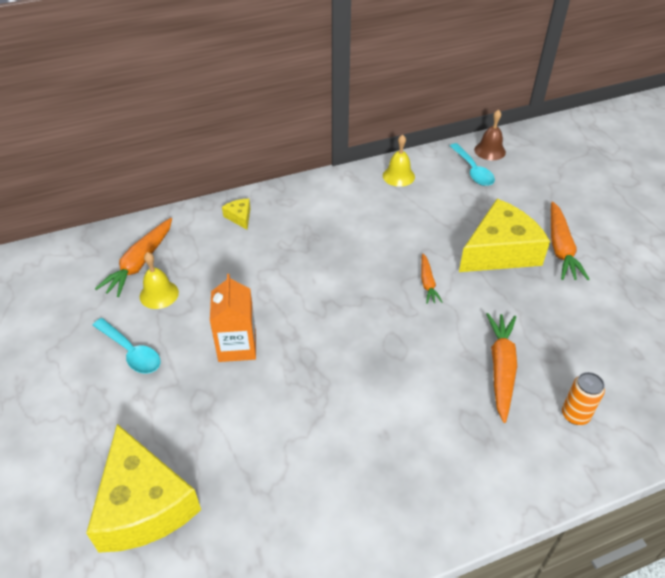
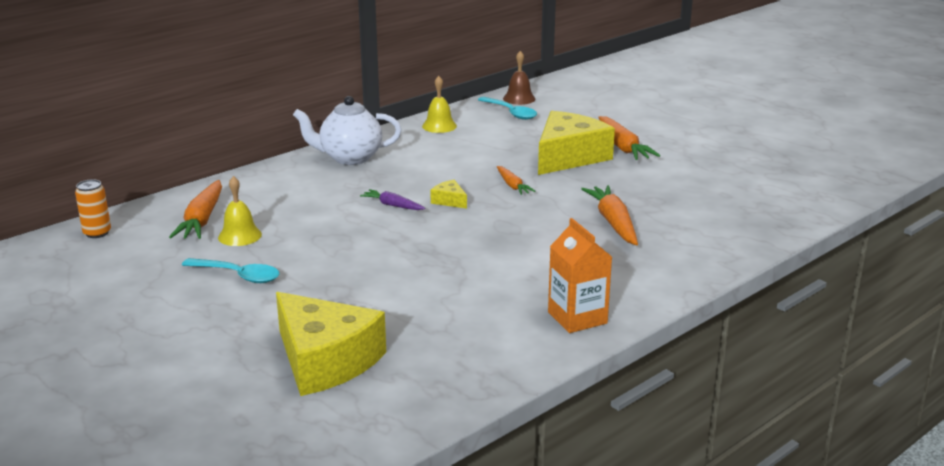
camera: 20 degrees left, 20 degrees down
(237, 346) = (349, 253): orange carton -> orange carton (577, 318)
(239, 217) = (290, 174): yellow cheese -> yellow cheese (449, 201)
(300, 205) = (350, 158): none -> white teapot
(306, 285) = (392, 205): none -> purple carrot
(575, 415) = (693, 236): orange can -> orange can (97, 233)

